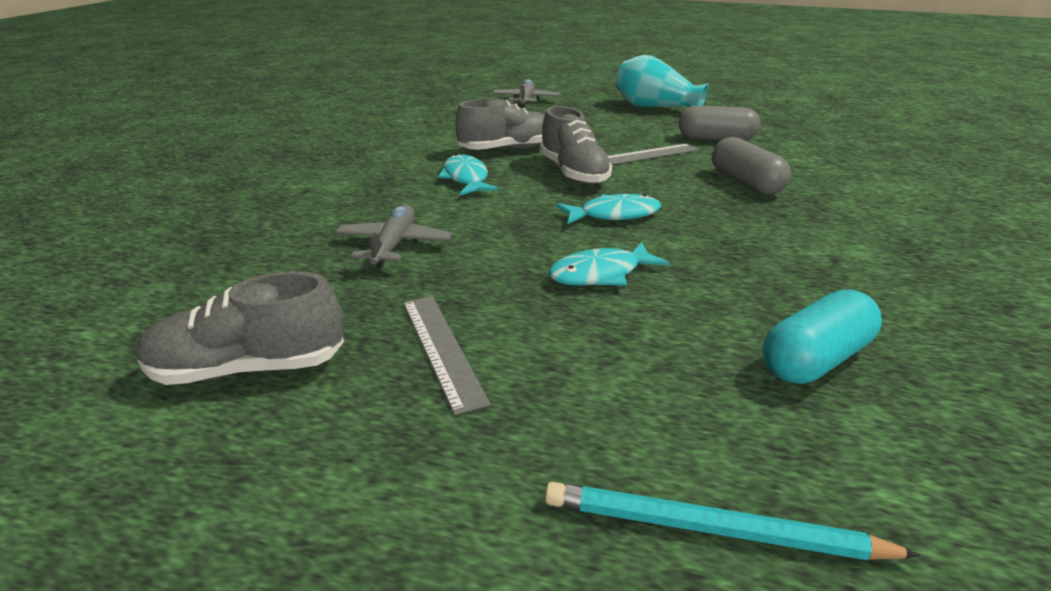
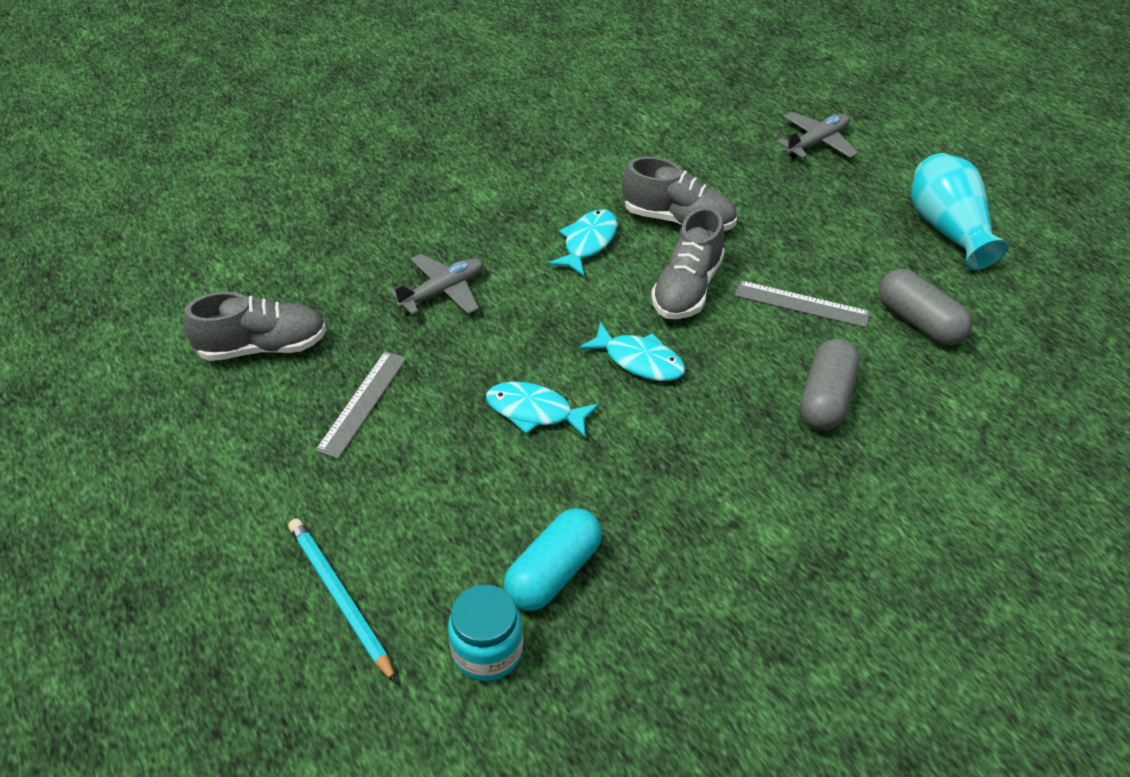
camera: 45 degrees right, 15 degrees up
(249, 368) = (262, 347): grey shoe -> grey shoe turned 135 degrees clockwise
(814, 359) = (553, 573): turquoise capsule -> turquoise capsule turned 60 degrees counterclockwise
(899, 455) = (487, 651): none -> turquoise jar

